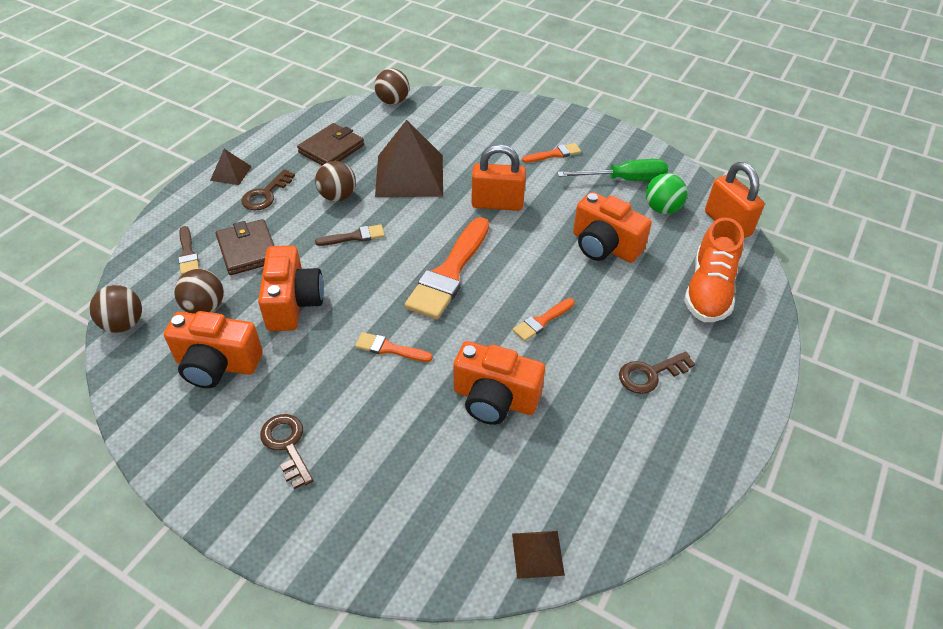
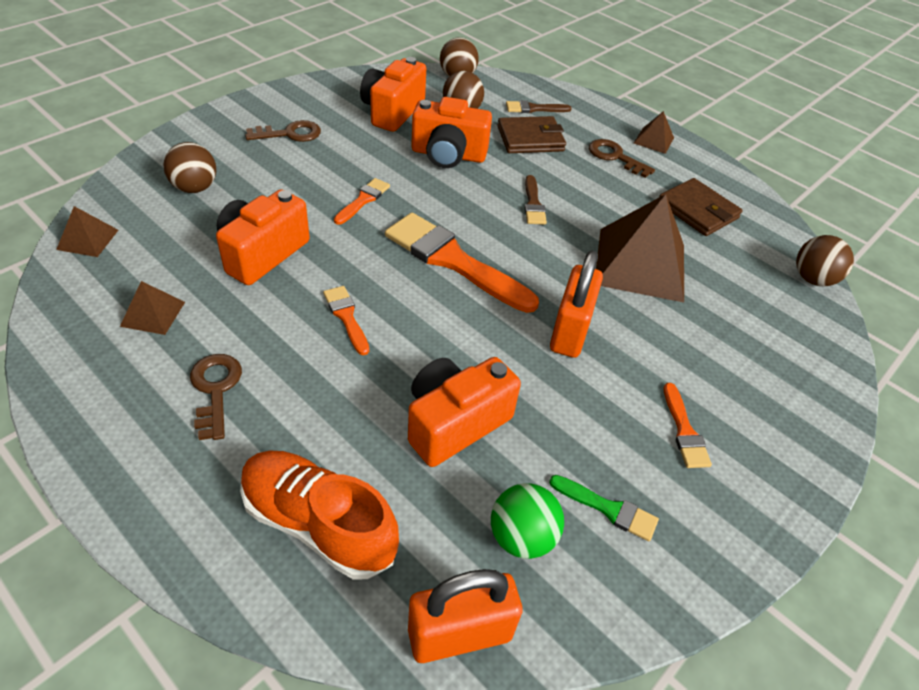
camera: 100 degrees right, 0 degrees up
(338, 197) = (604, 202): brown ball -> brown ball (195, 188)
(602, 448) = (153, 314): none -> brown pyramid
(624, 180) = (608, 509): green screwdriver -> green brush

